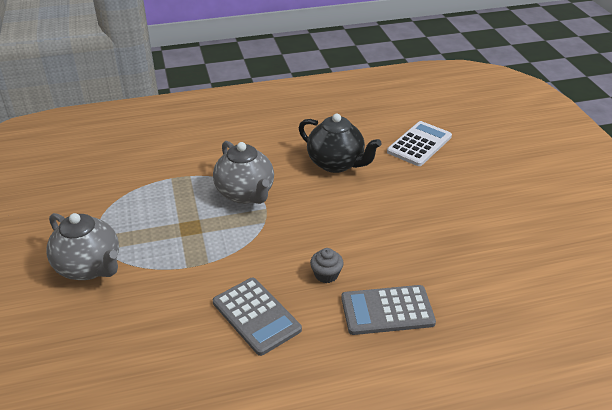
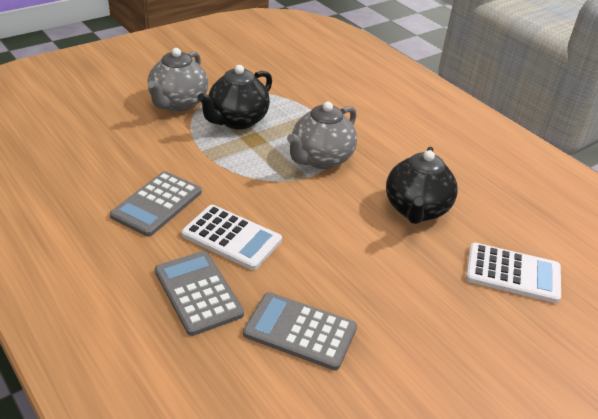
camera: 65 degrees right, 0 degrees up
(152, 231) = (237, 121): none -> black teapot
(326, 274) = (231, 237): grey cupcake -> white calculator
(446, 261) = (300, 331): none -> grey calculator

